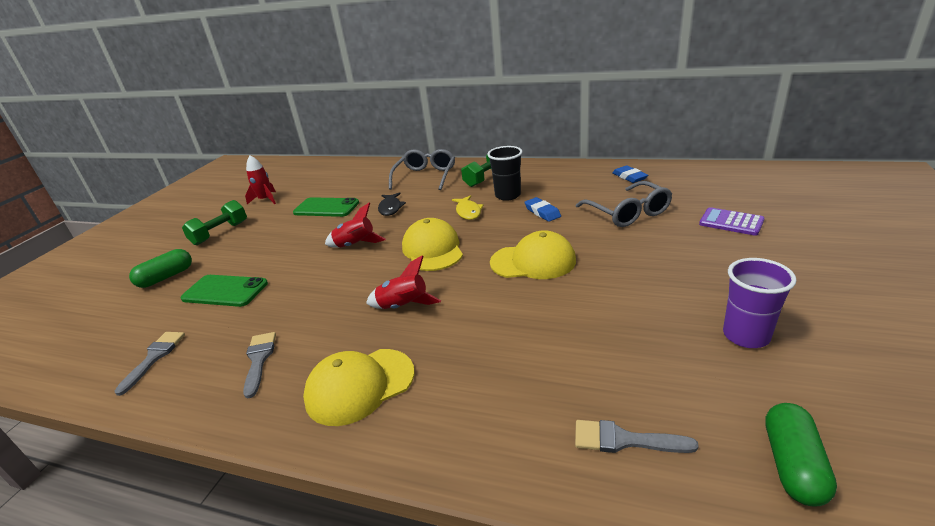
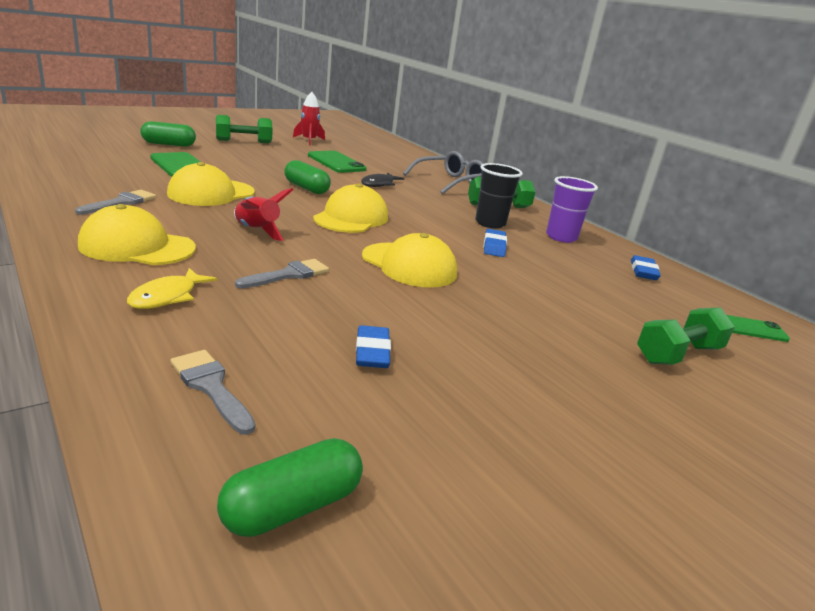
camera: 30 degrees right, 5 degrees down
(154, 358) = (81, 171): grey brush -> grey brush (288, 275)
(304, 299) = (211, 193): none -> yellow cap
(355, 245) = (306, 188): red rocket -> green capsule
(468, 212) = (432, 215): yellow fish -> yellow fish (167, 296)
(628, 213) = (576, 289): grey glasses -> none
(636, 339) = (372, 352): none -> blue eraser
(723, 182) = (751, 328): none -> green phone
(731, 222) = (678, 354): purple calculator -> green dumbbell
(746, 336) = (476, 418): purple cup -> purple cup (561, 237)

